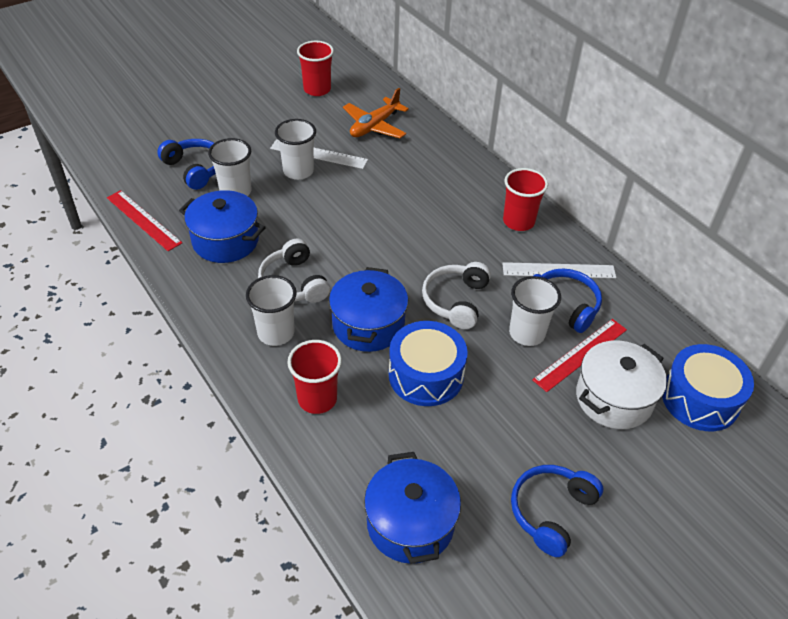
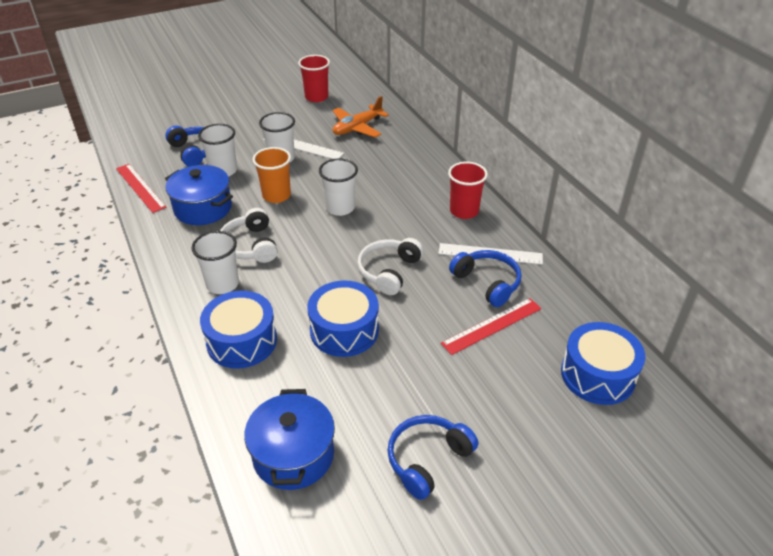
camera: 10 degrees right, 5 degrees down
(306, 218) = (276, 195): none -> orange cup
(317, 399) = (242, 341): red cup -> blue drum
(368, 325) = (305, 284): blue pot -> none
(527, 333) = (446, 303): white cup -> white cup (340, 208)
(614, 398) = (514, 366): white pot -> none

